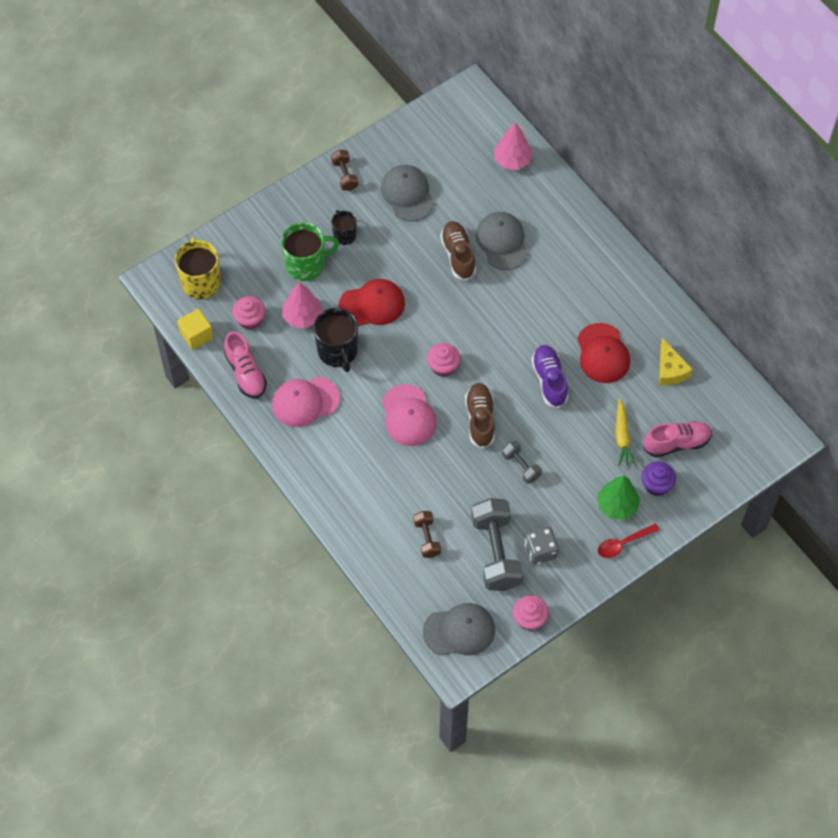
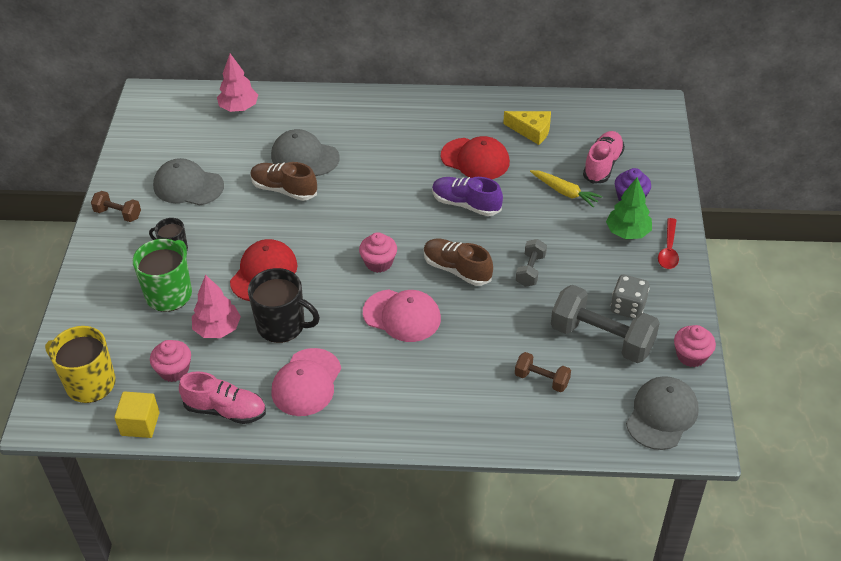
camera: 50 degrees left, 15 degrees down
(521, 466) = (530, 270): grey dumbbell -> grey dumbbell turned 75 degrees counterclockwise

